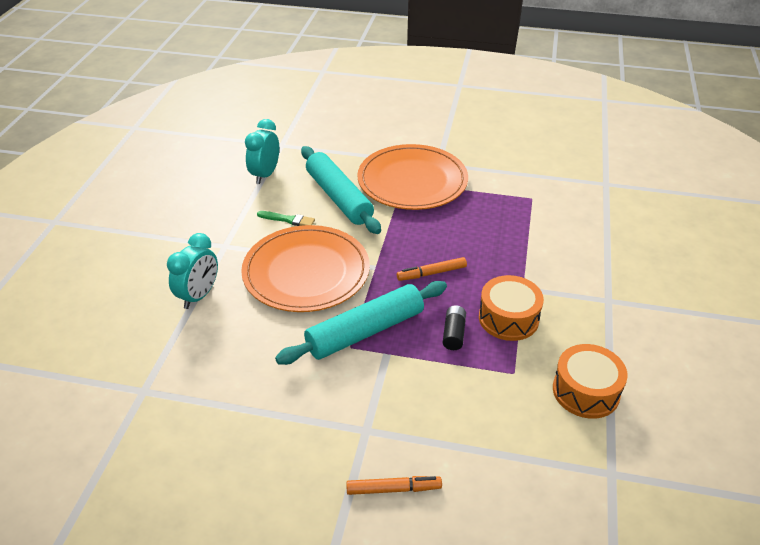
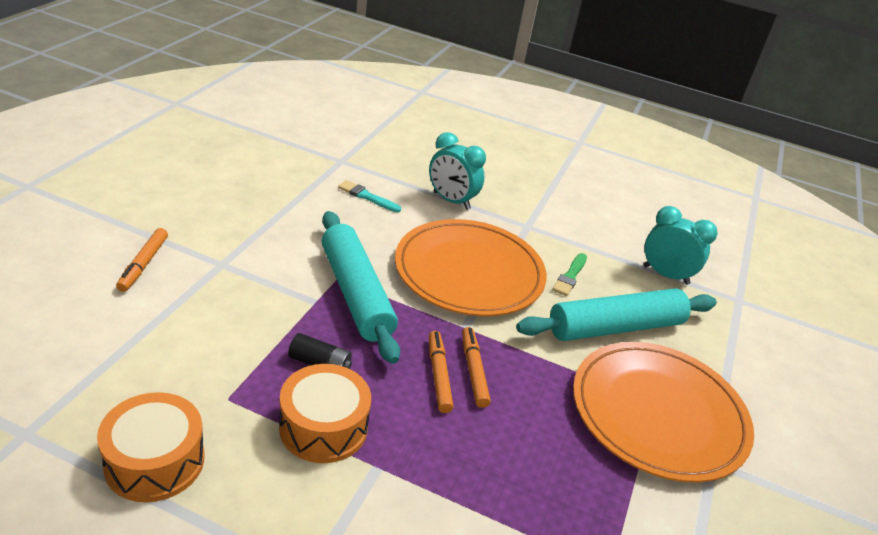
camera: 95 degrees right, 5 degrees down
(212, 355) = (367, 197): none -> turquoise brush
(418, 258) = (473, 371): none -> orange marker

